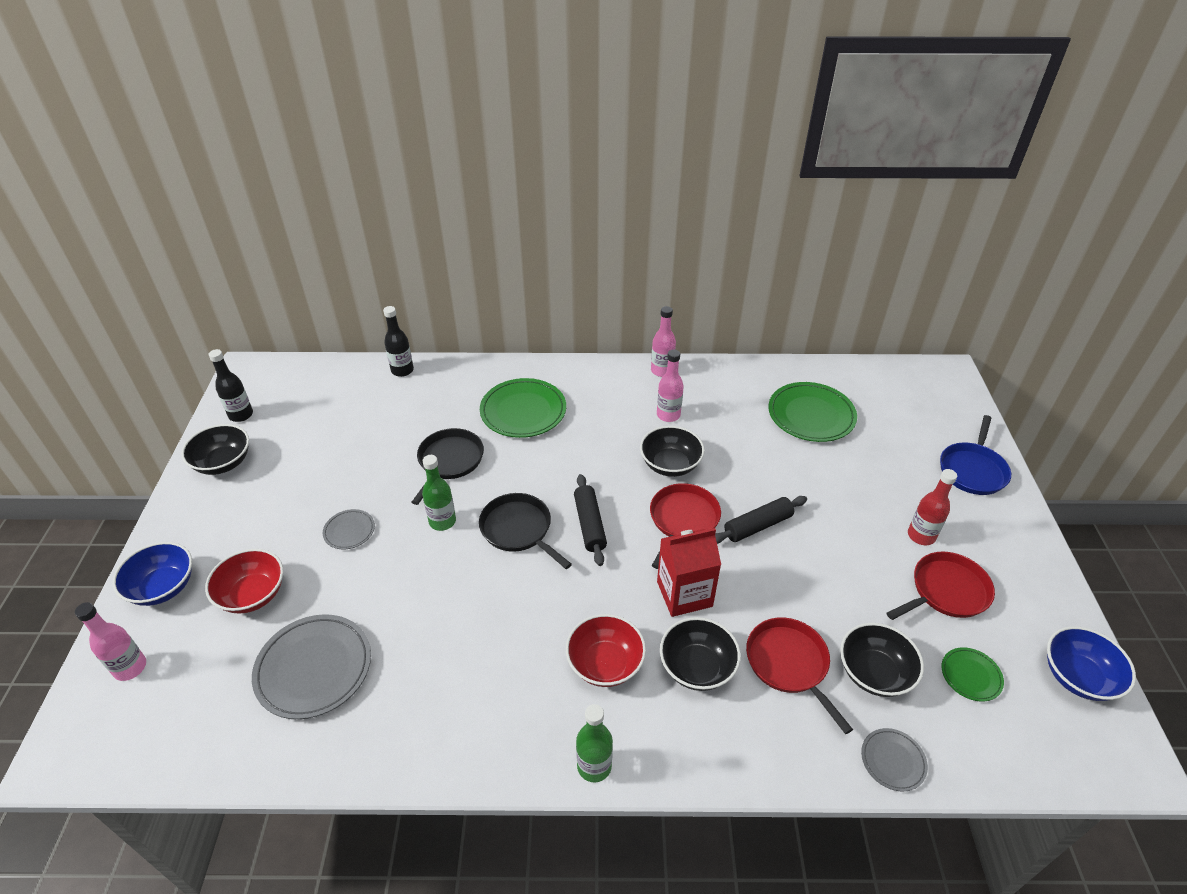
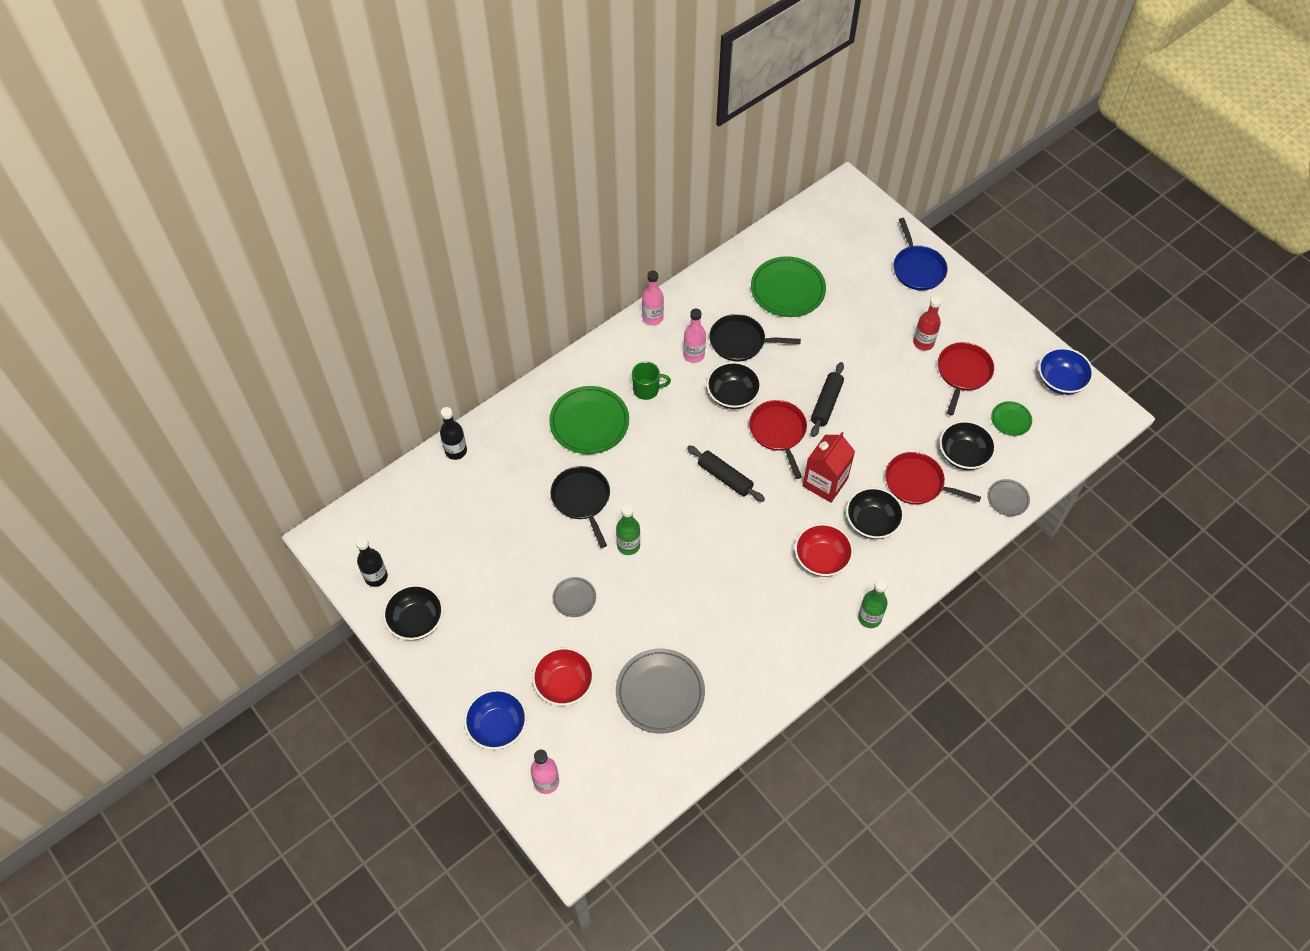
camera: 40 degrees left, 15 degrees up
(518, 529) = (684, 514): black pan -> black pan (740, 342)
(598, 416) = (647, 389): none -> green mug

